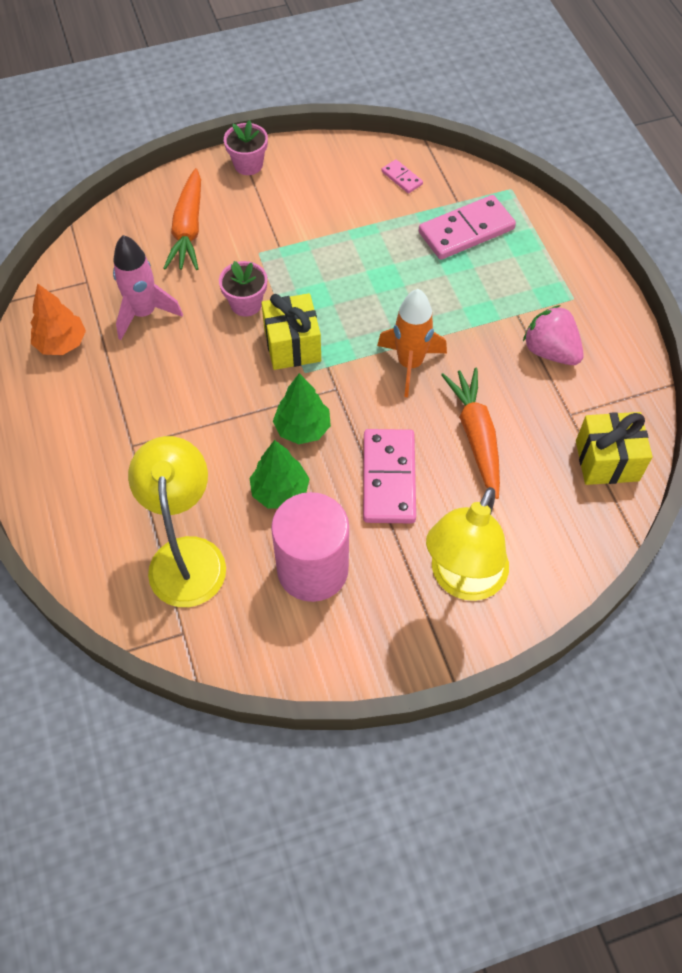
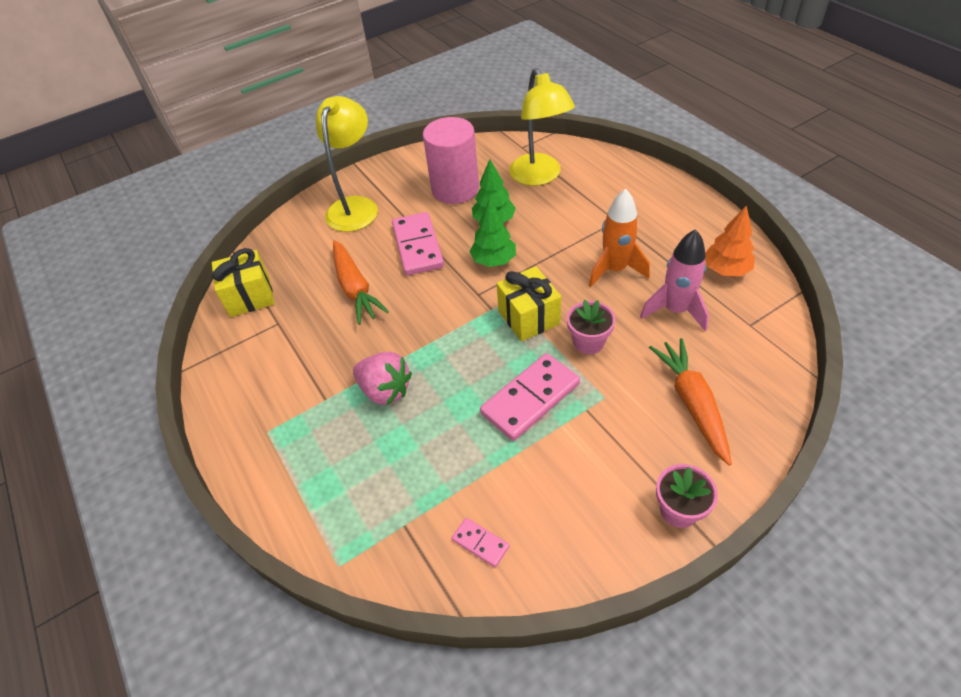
camera: 170 degrees right, 10 degrees down
(410, 364) = (420, 328): orange rocket -> orange rocket (615, 270)
(466, 231) = (387, 484): pink domino -> pink domino (530, 398)
(550, 351) = (293, 371): pink strawberry -> pink strawberry (385, 390)

